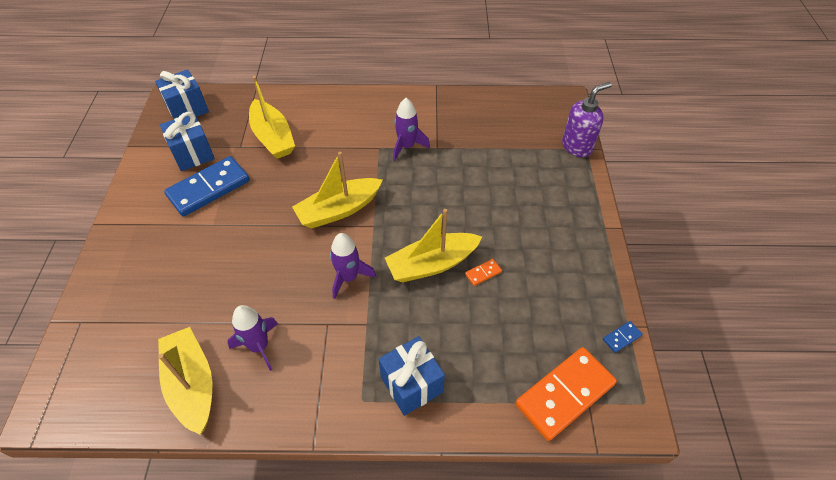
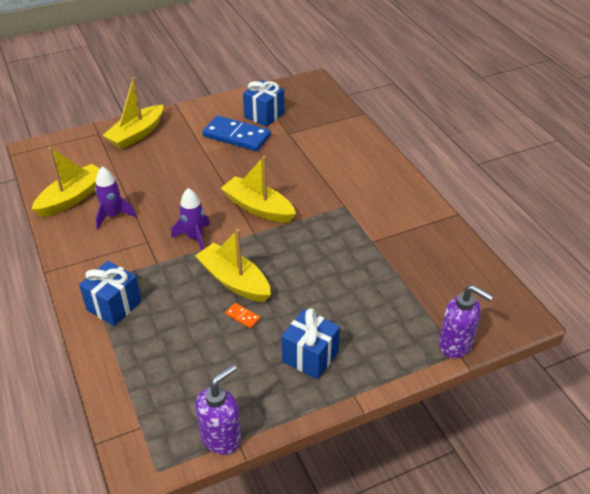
camera: 65 degrees right, 10 degrees down
(187, 109) = (307, 93): blue gift -> blue gift (310, 356)
(273, 137) = (310, 145): yellow boat -> yellow boat (136, 134)
(407, 146) = (358, 222): purple rocket -> none
(564, 394) = (143, 406): orange domino -> none
(621, 337) = (221, 437): blue domino -> purple soap dispenser

